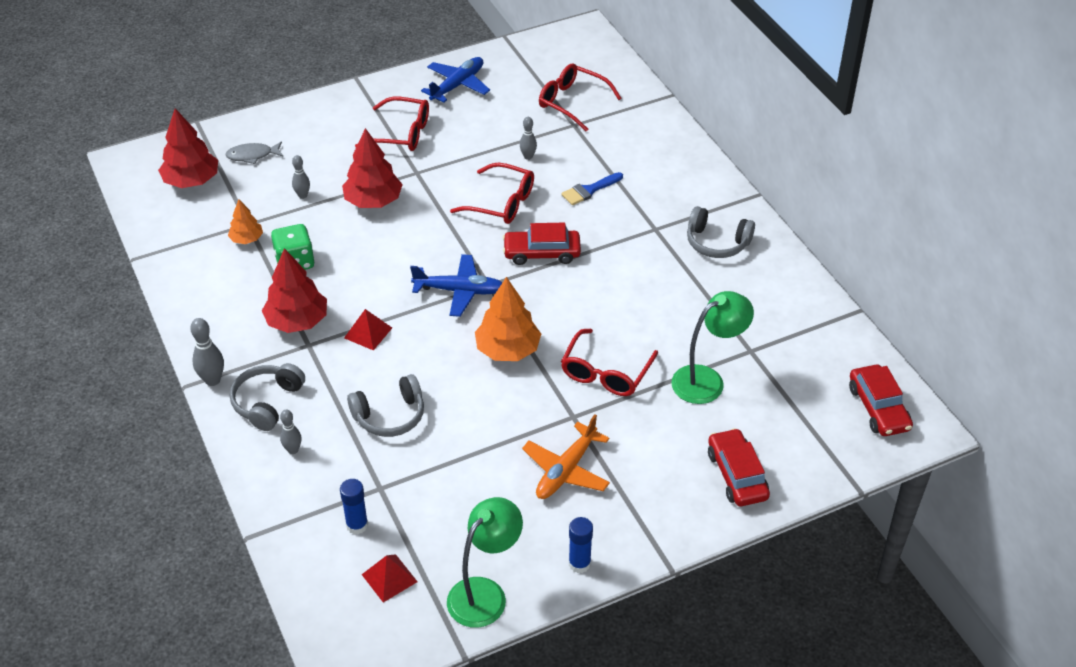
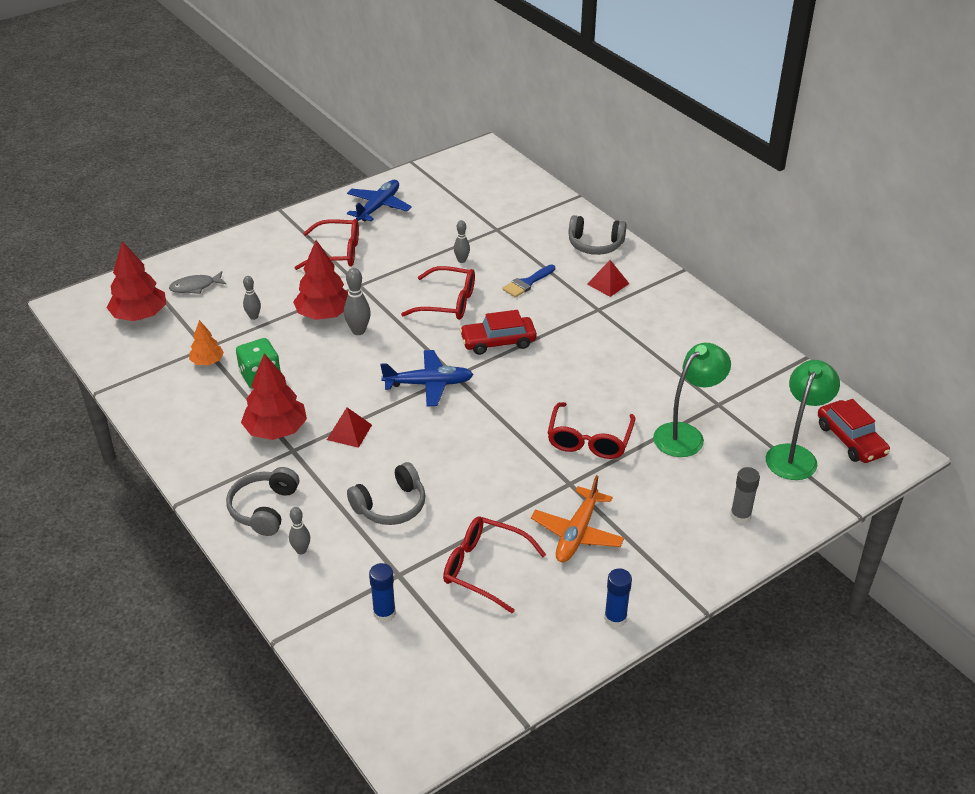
camera: 10 degrees left, 5 degrees down
(212, 380) = (203, 495): grey bowling pin -> grey bowling pin (358, 331)
(389, 578) = (430, 659): red pyramid -> red pyramid (608, 284)
(485, 593) = (530, 660): green lamp -> green lamp (794, 455)
(507, 350) = (489, 431): orange tree -> none
(572, 102) = (490, 210): red glasses -> red glasses (484, 568)
(717, 242) = (658, 314): grey headphones -> grey headphones (595, 244)
(737, 475) = (740, 516): red car -> grey glue stick

